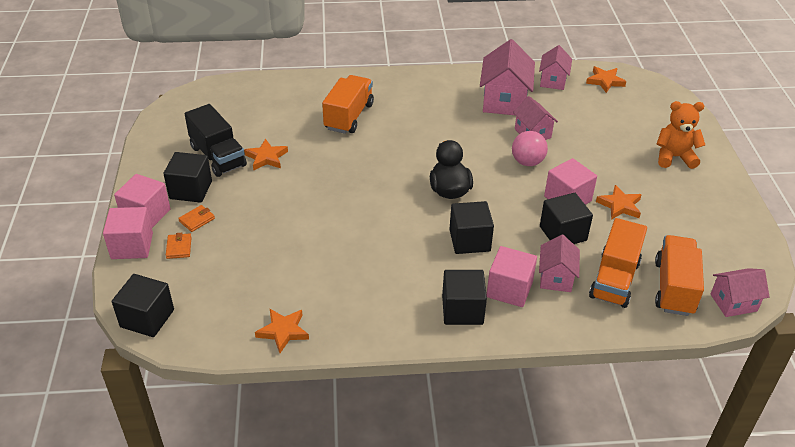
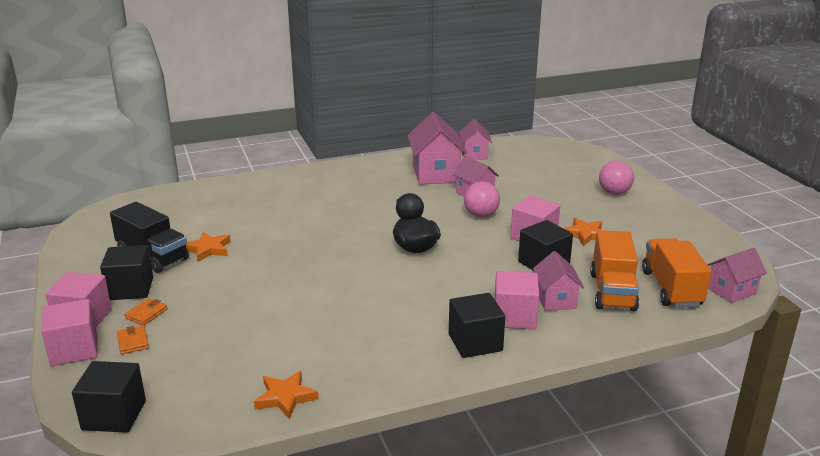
camera: 15 degrees left, 15 degrees down
(349, 116) = (285, 205): orange truck -> none
(469, 240) = (454, 284): black cube -> none
(605, 81) = (522, 148): orange star -> none
(674, 157) = (614, 193): orange teddy bear -> pink ball

